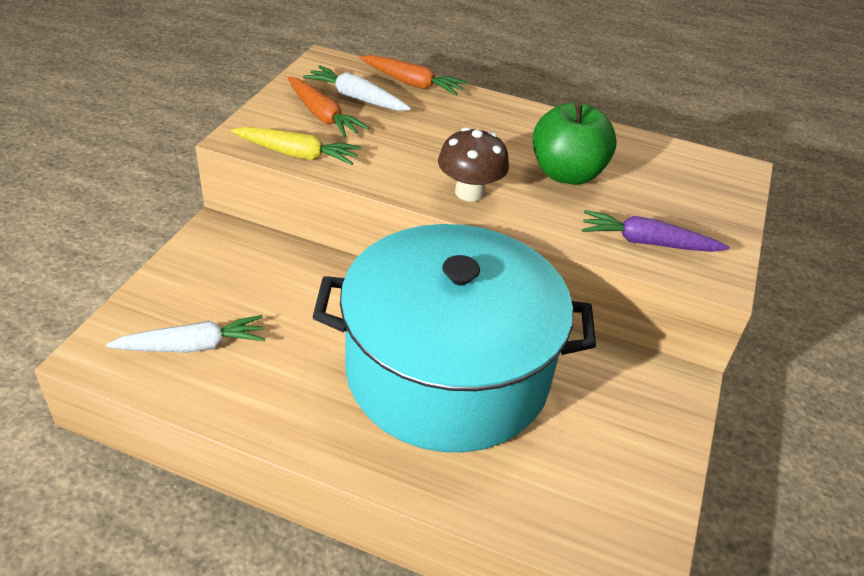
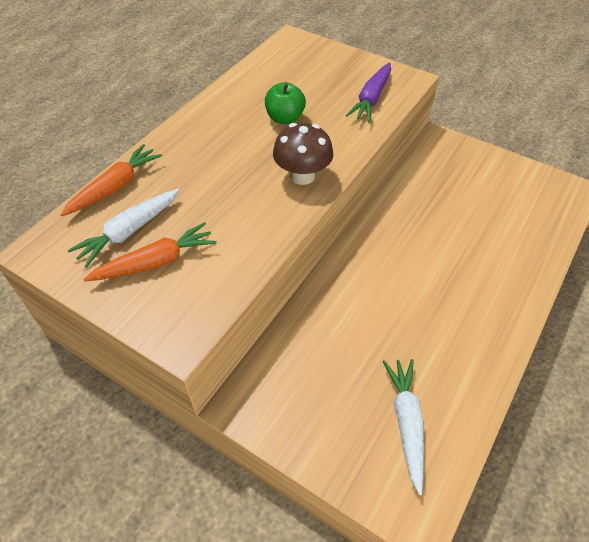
camera: 75 degrees left, 10 degrees up
(297, 154) = (223, 288): yellow carrot -> none
(447, 372) = (433, 250): turquoise pot -> none
(566, 174) = (285, 118): green apple -> green apple, size x0.63

